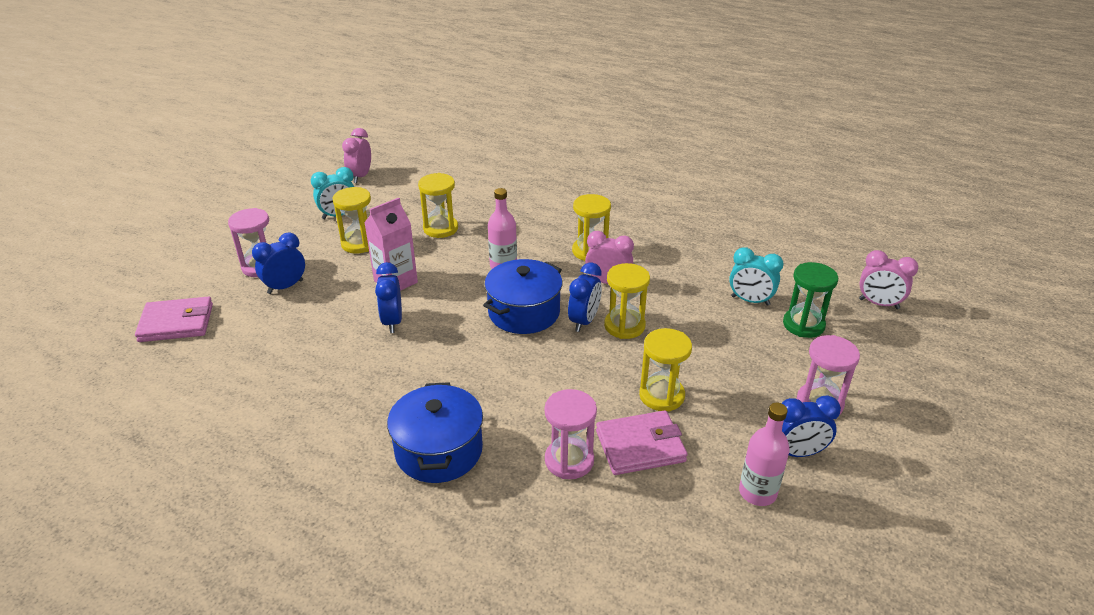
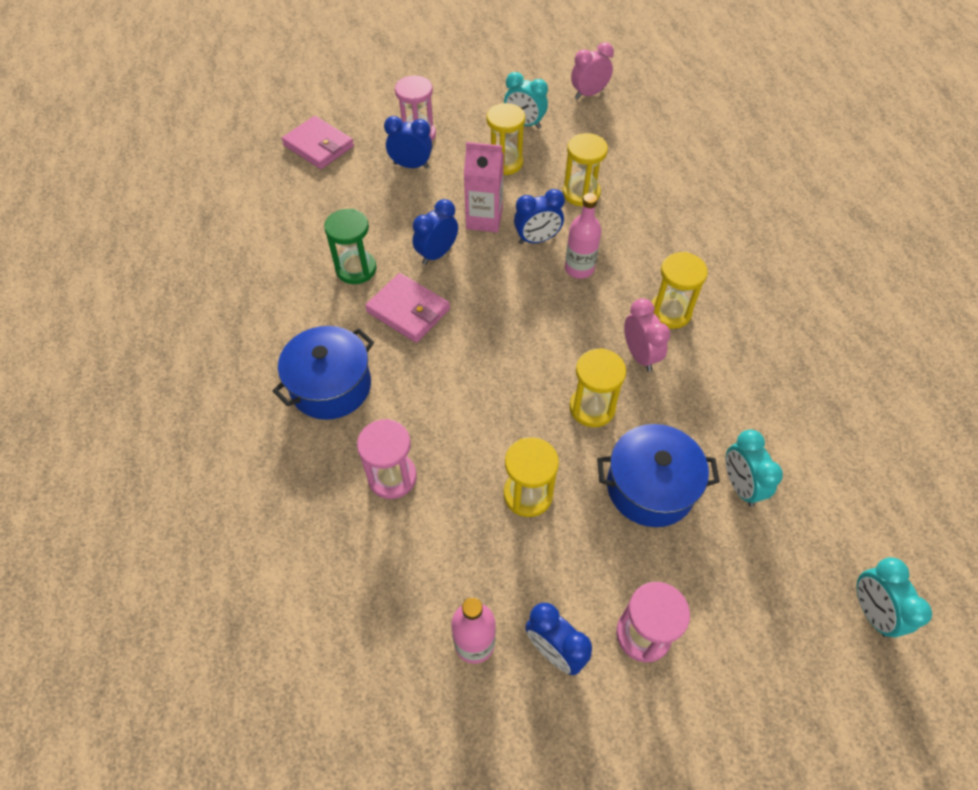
camera: 50 degrees right, 20 degrees up
(524, 312) = (534, 325): blue pot -> blue pot (650, 487)
(584, 321) = (567, 374): blue clock -> blue clock (537, 239)
(640, 446) = (452, 517): pink wallet -> pink wallet (408, 310)
(803, 325) = (752, 555): green hourglass -> green hourglass (356, 269)
(878, 304) = (871, 611): pink clock -> turquoise clock

